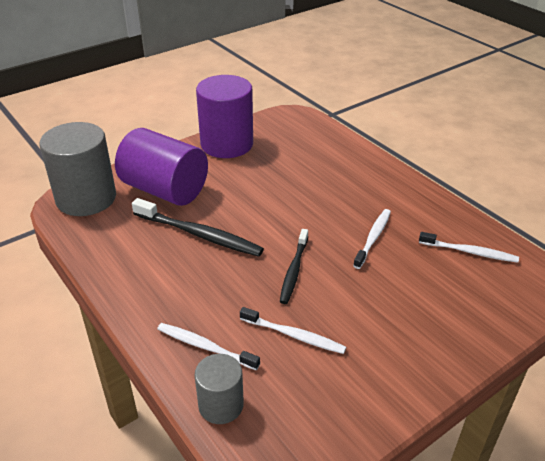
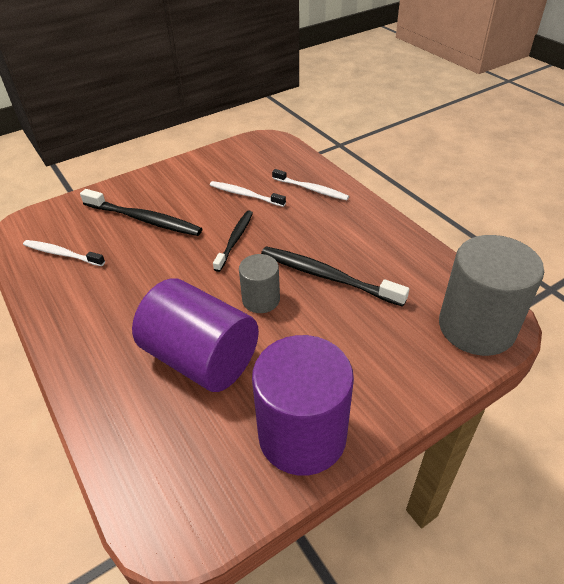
camera: 175 degrees left, 5 degrees up
(165, 190) = (380, 339): purple cylinder -> purple cylinder (201, 358)
(221, 405) = (298, 162): grey cylinder -> grey cylinder (261, 300)
(373, 238) = (146, 270): white toothbrush -> none
(407, 295) = (144, 219): none -> black toothbrush

